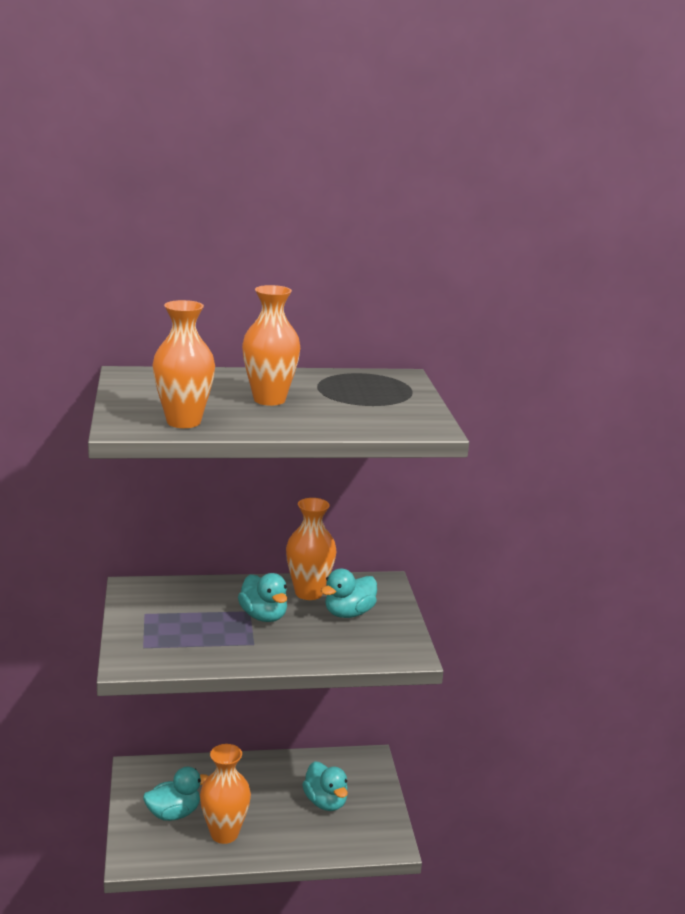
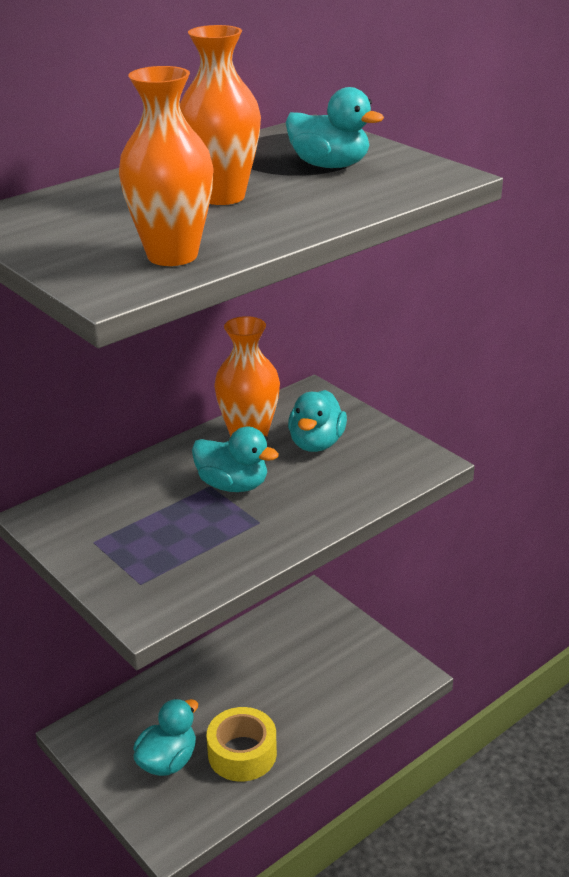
camera: 30 degrees left, 10 degrees up
(224, 833) = (242, 753): orange vase -> yellow tape
(325, 802) = (311, 665): turquoise duck -> turquoise duck (329, 165)

